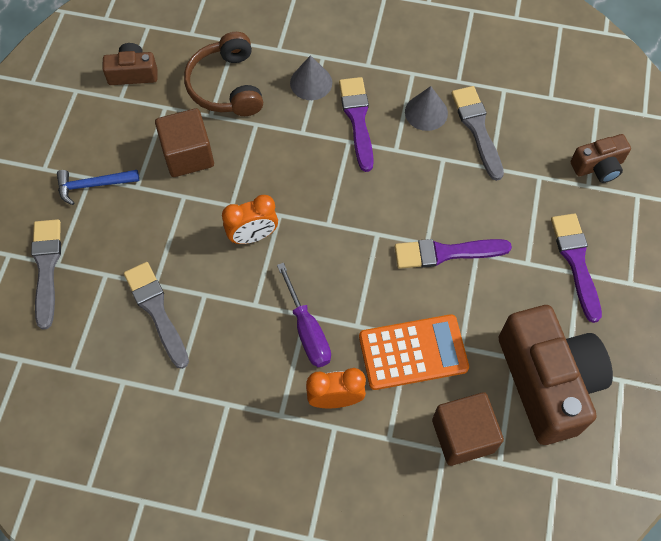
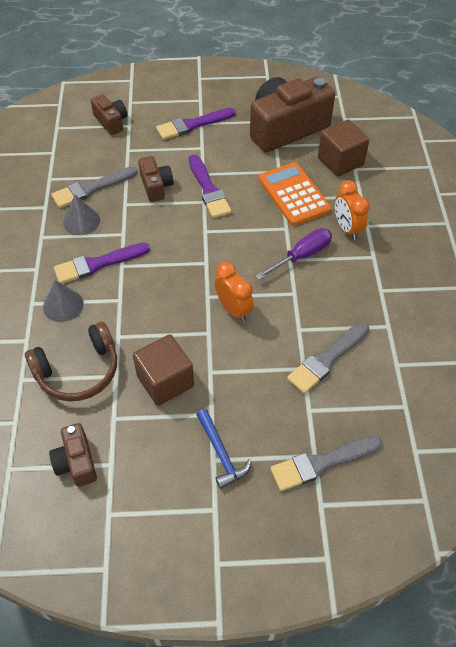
camera: 105 degrees left, 10 degrees down
(465, 196) = (156, 186): none -> brown camera

